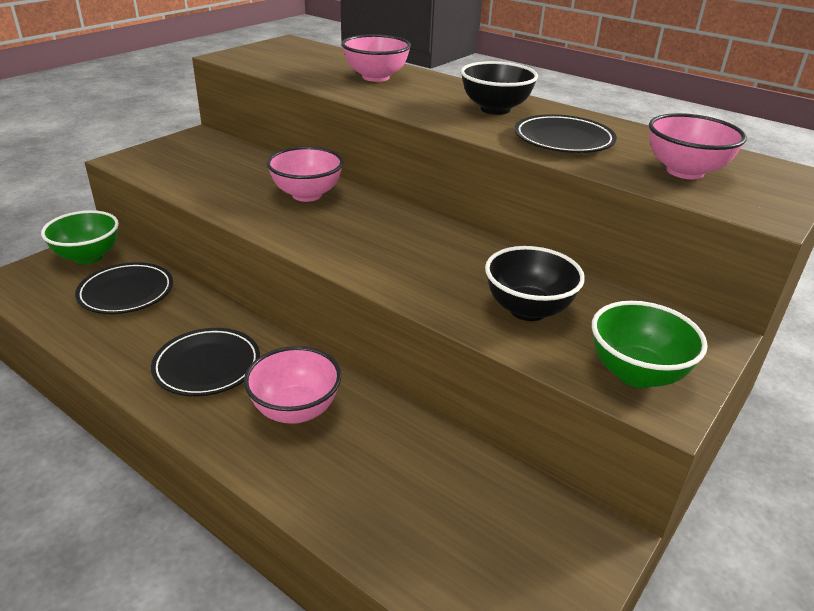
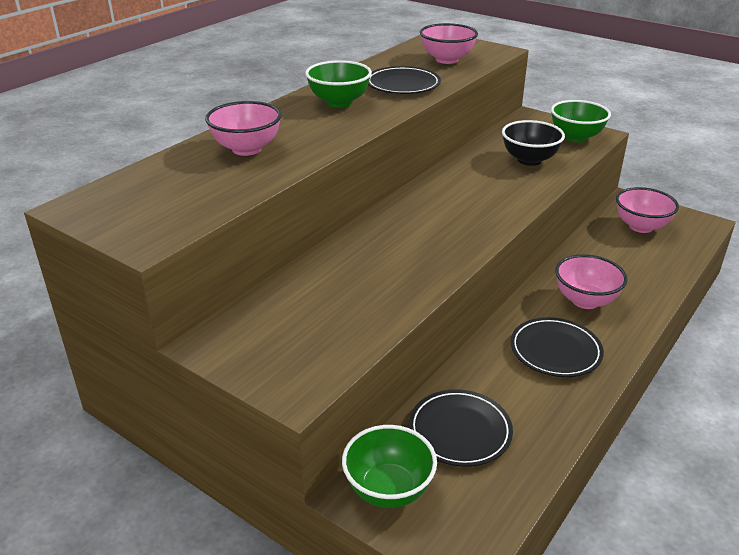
camera: 90 degrees left, 0 degrees up
(307, 195) = (379, 248): pink bowl -> pink bowl (641, 226)
(495, 109) = (339, 102): black bowl -> green bowl

